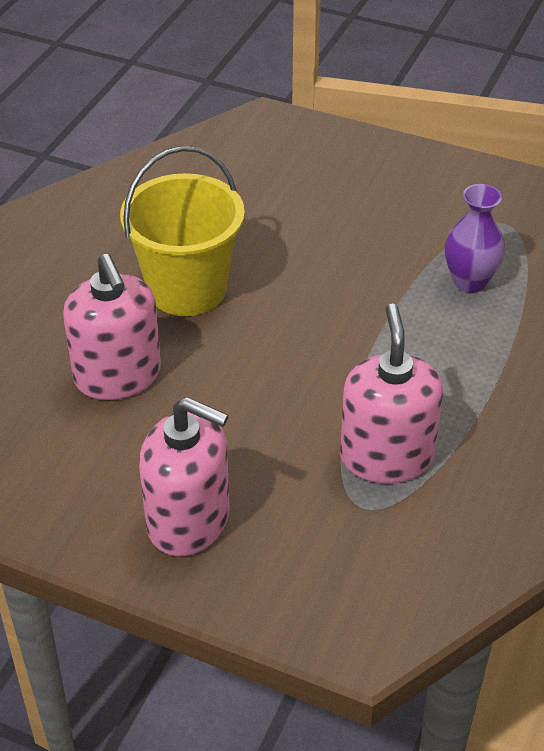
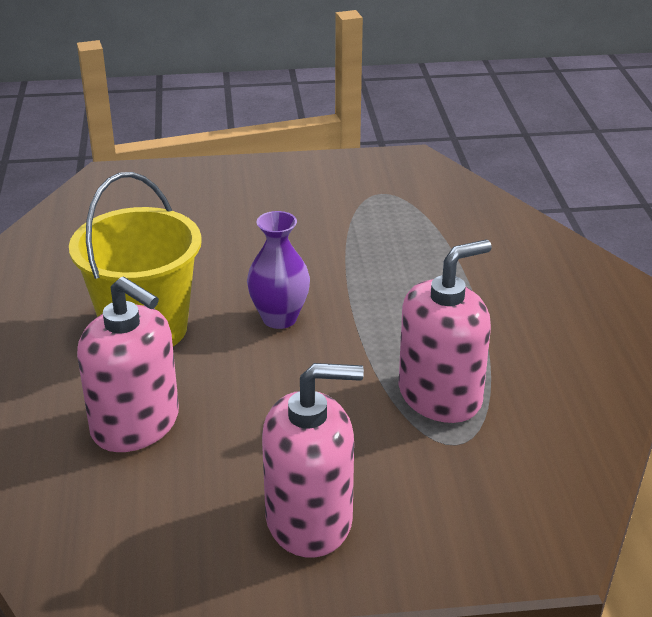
camera: 30 degrees left, 10 degrees down
(386, 456) = (440, 396): pink soap dispenser -> pink soap dispenser turned 90 degrees clockwise
(469, 281) = (392, 242): purple vase -> purple vase (279, 318)

